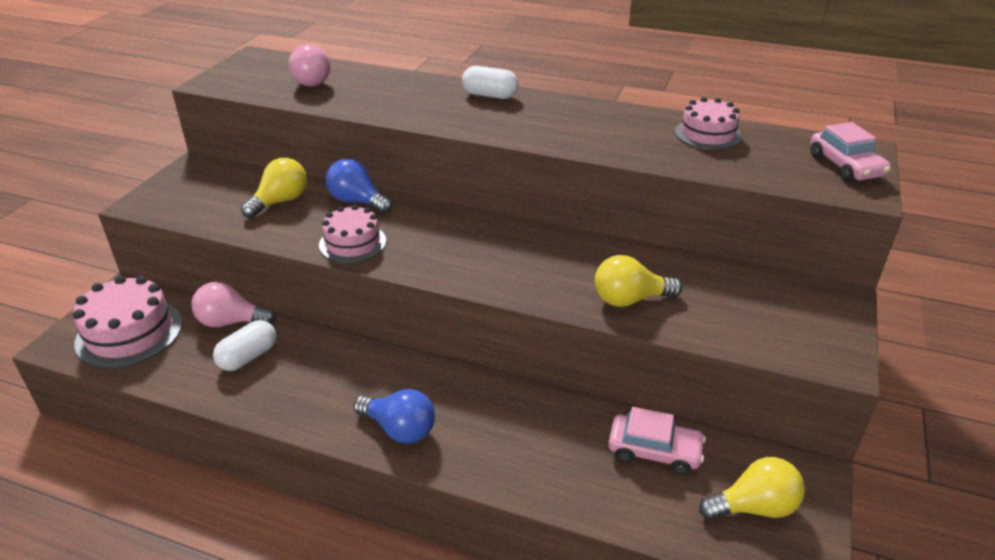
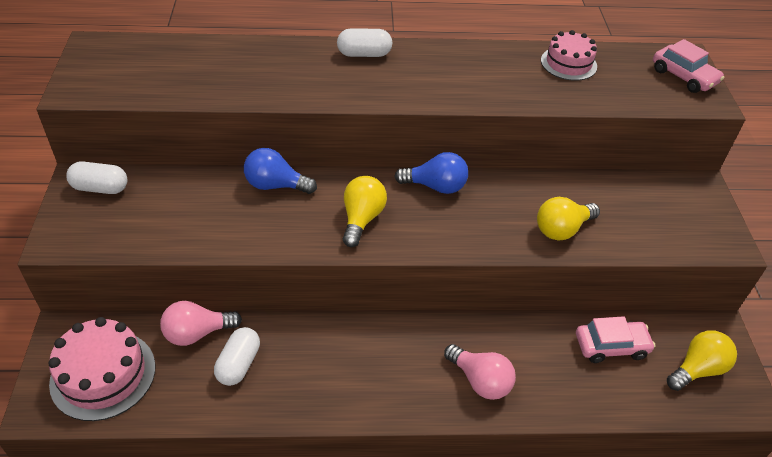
camera: 25 degrees left, 10 degrees up
(206, 174) = (100, 188): none -> white capsule
(280, 202) = (201, 203): yellow light bulb -> yellow light bulb (362, 219)
(310, 81) = (178, 68): pink light bulb -> pink light bulb (480, 381)
(352, 243) = (302, 232): pink cake -> none
(399, 429) = (414, 391): blue light bulb -> blue light bulb (435, 186)

